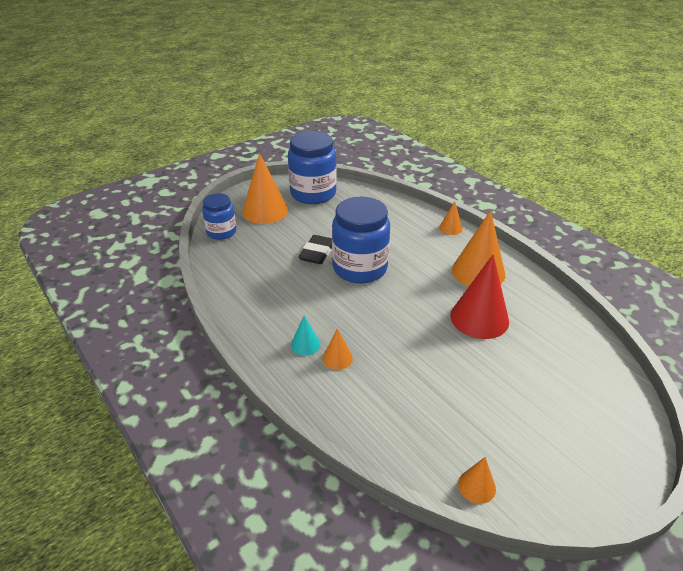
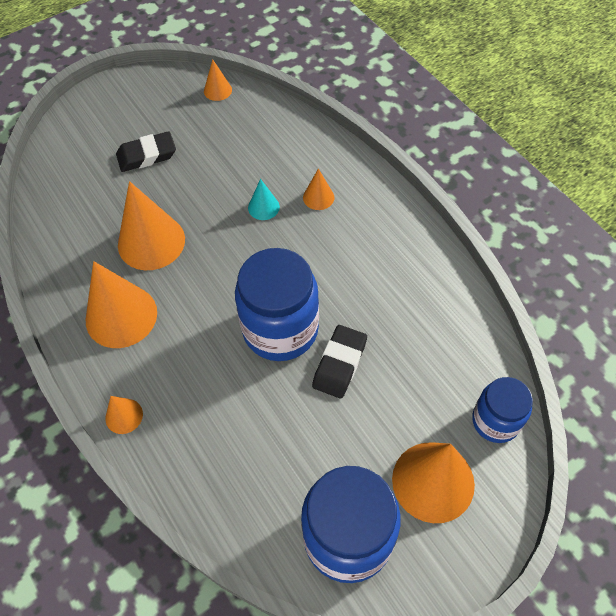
camera: 175 degrees left, 20 degrees up
(305, 344) = (352, 214): turquoise cone -> turquoise cone (263, 207)
(479, 318) = (151, 242): red cone -> orange cone
(523, 395) = (147, 155): none -> black eraser

